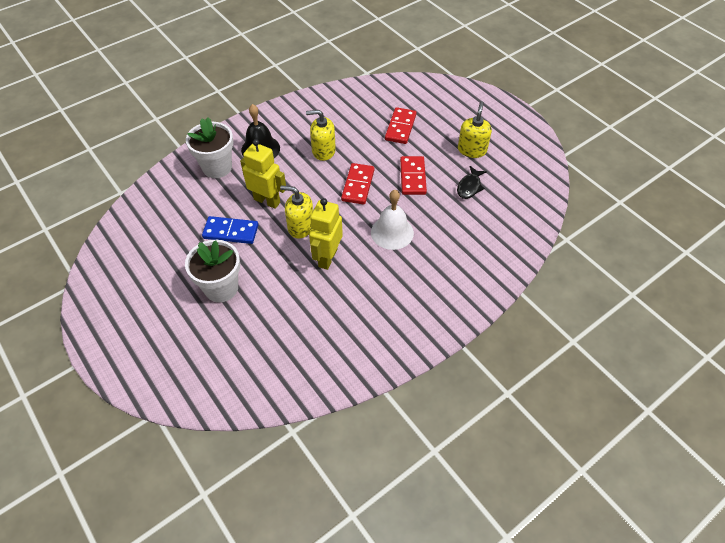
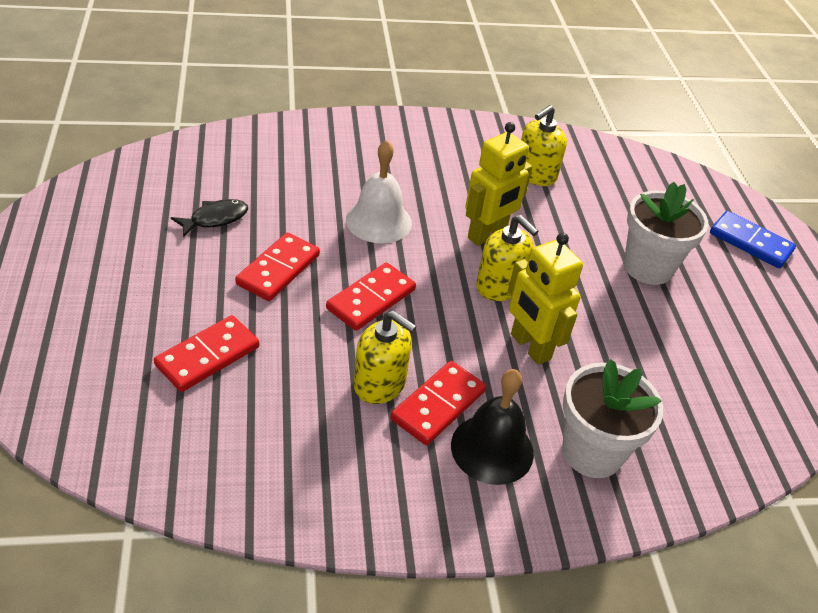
camera: 155 degrees left, 10 degrees down
(231, 232) = (608, 329): blue domino -> blue domino (750, 242)
(293, 154) = (438, 405): none -> red domino
(472, 150) = (144, 261): yellow soap dispenser -> yellow soap dispenser (535, 174)

